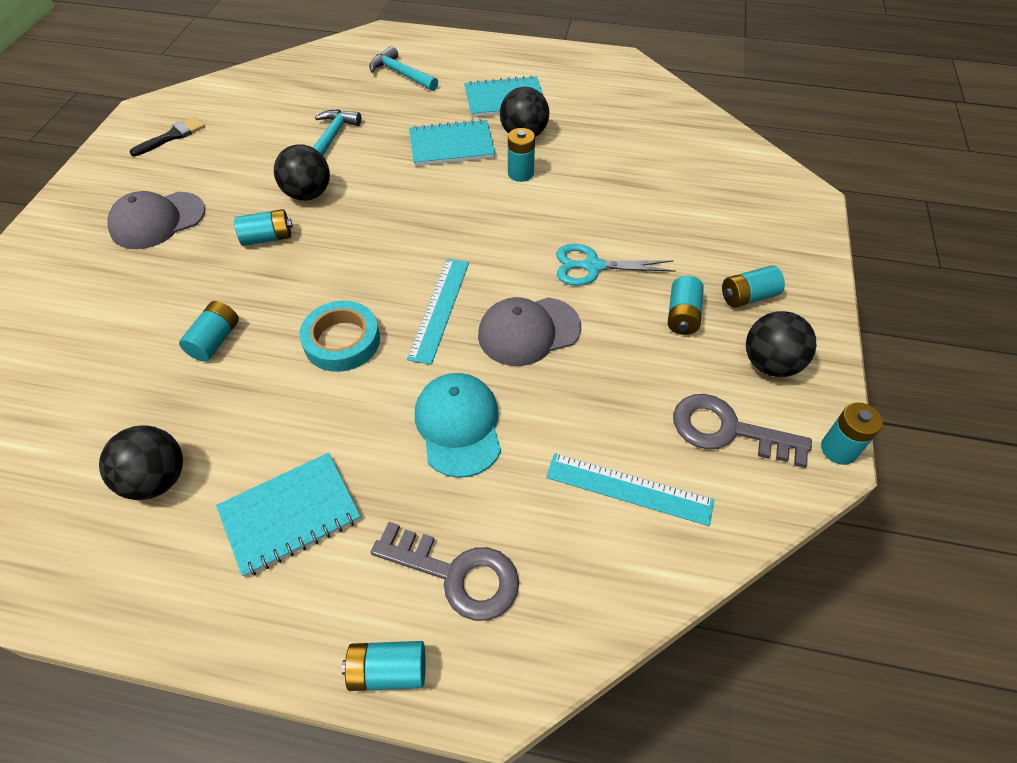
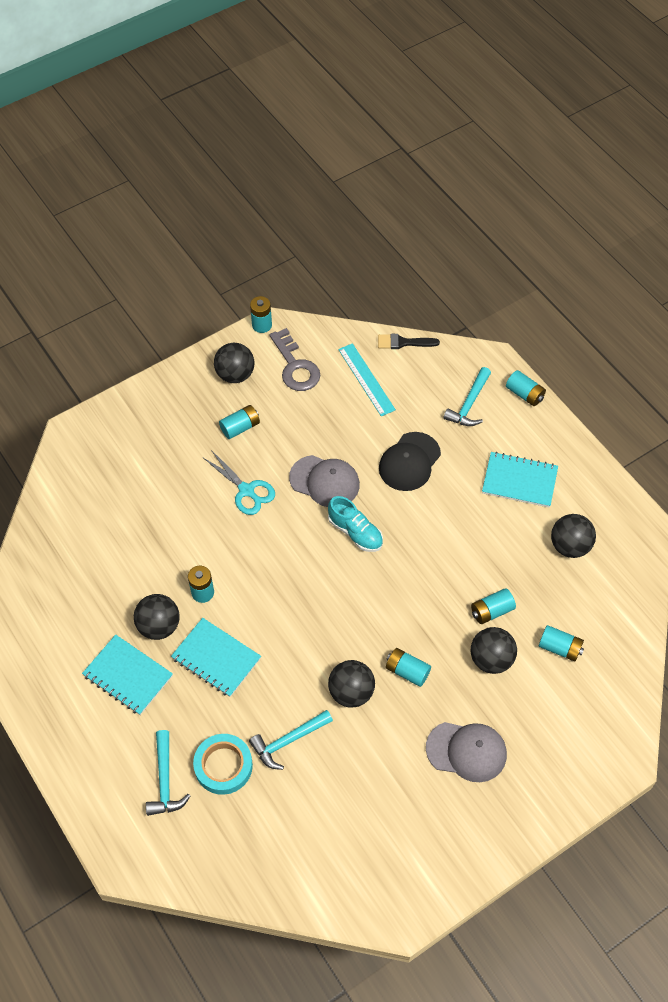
camera: 135 degrees left, 5 degrees up
(172, 136) = (399, 853): black brush -> black brush (403, 342)
(183, 299) = (491, 659): none -> black ball
(342, 341) = (424, 554): turquoise tape -> turquoise tape (223, 766)
(439, 309) = (355, 532): turquoise ruler -> turquoise shoe
(457, 574) = (469, 404): grey key -> turquoise hammer
(458, 425) = (409, 462): turquoise cap -> black cap
(748, 297) = (195, 410): turquoise battery -> turquoise battery (559, 648)

